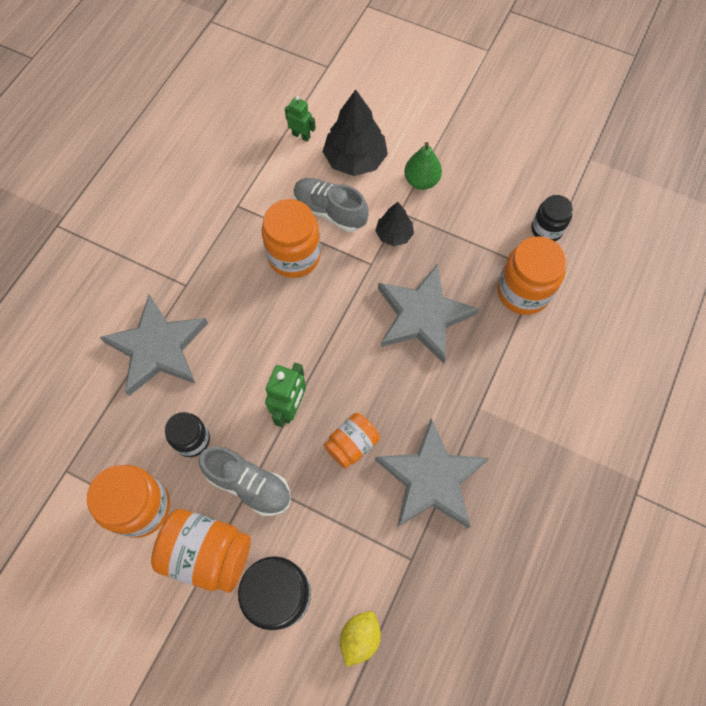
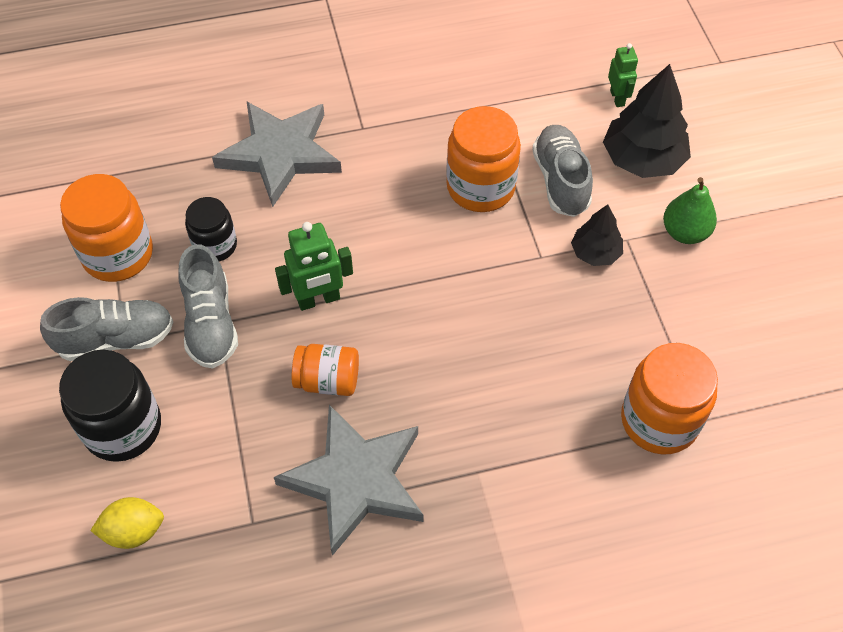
camera: 50 degrees right, 10 degrees down
(208, 554) = (116, 339): orange jar -> grey shoe
(422, 316) = (530, 344): grey star -> none
(546, 229) = (762, 391): black jar -> none

